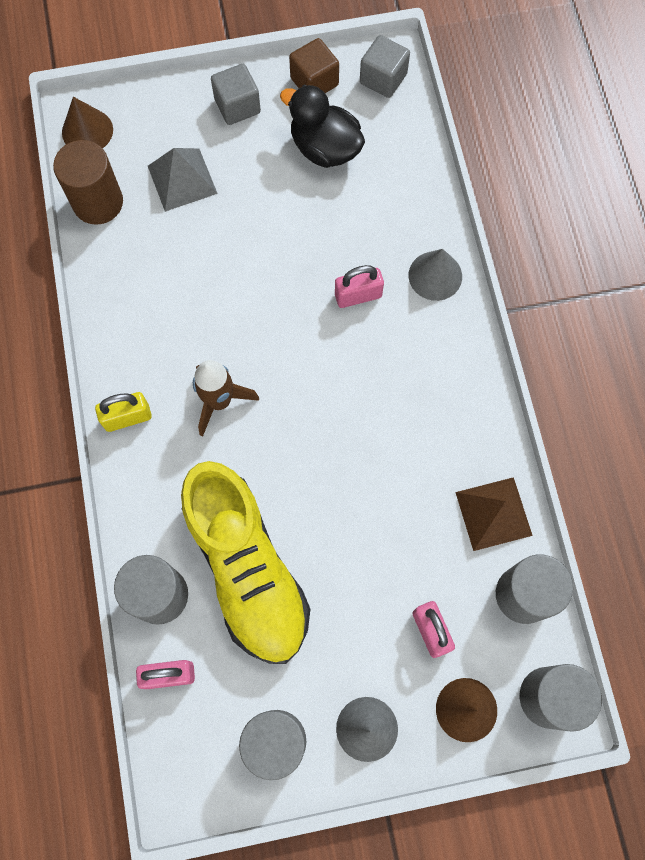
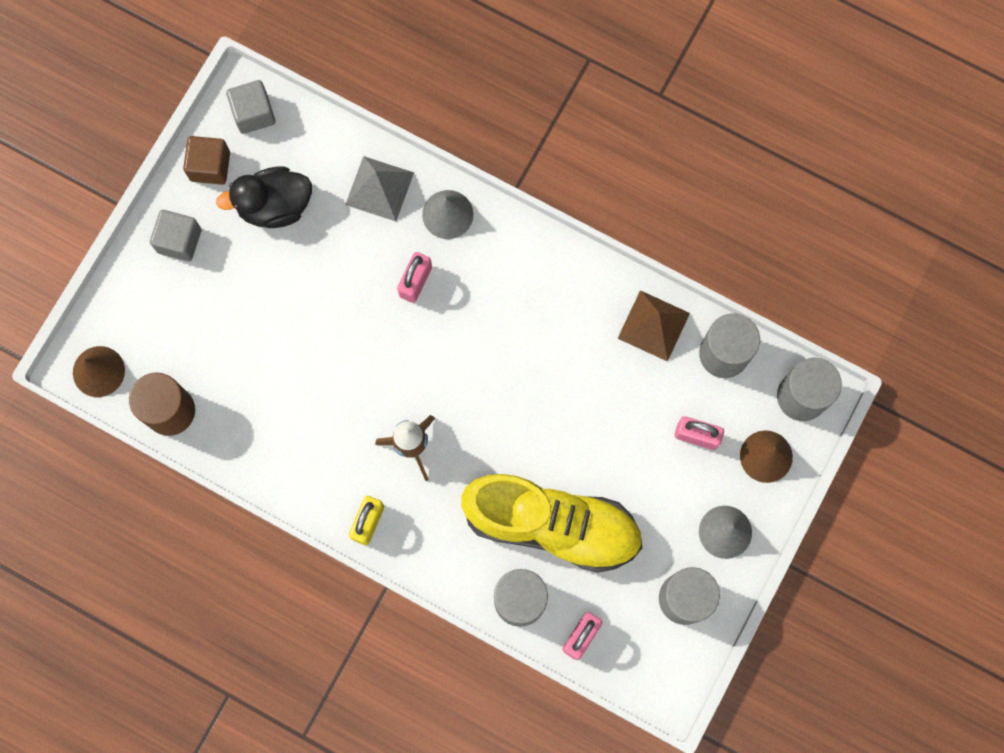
camera: 50 degrees left, 5 degrees up
(182, 179) = (206, 332): grey pyramid -> grey pyramid (379, 188)

